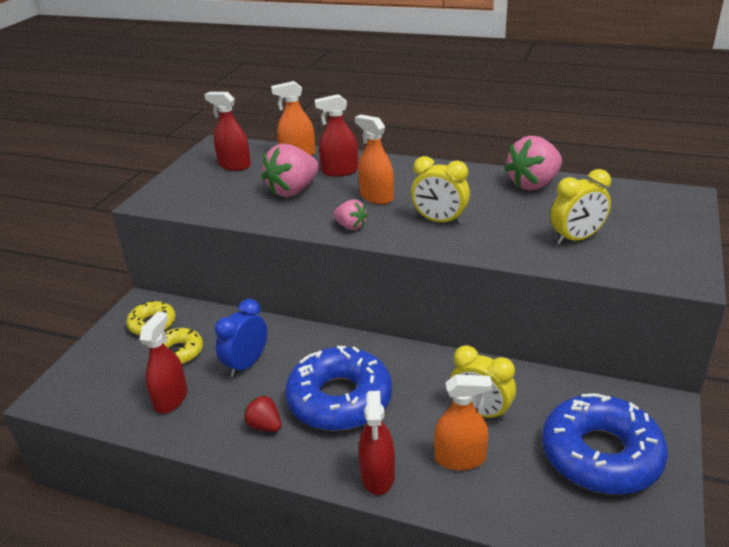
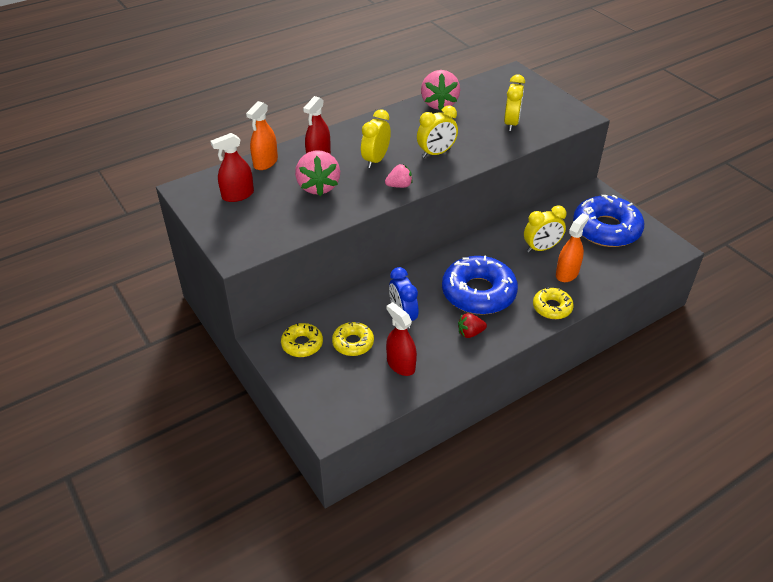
camera: 55 degrees left, 10 degrees up
(376, 197) = (376, 160): orange spray bottle -> yellow clock
(378, 475) = (552, 307): red spray bottle -> yellow donut

